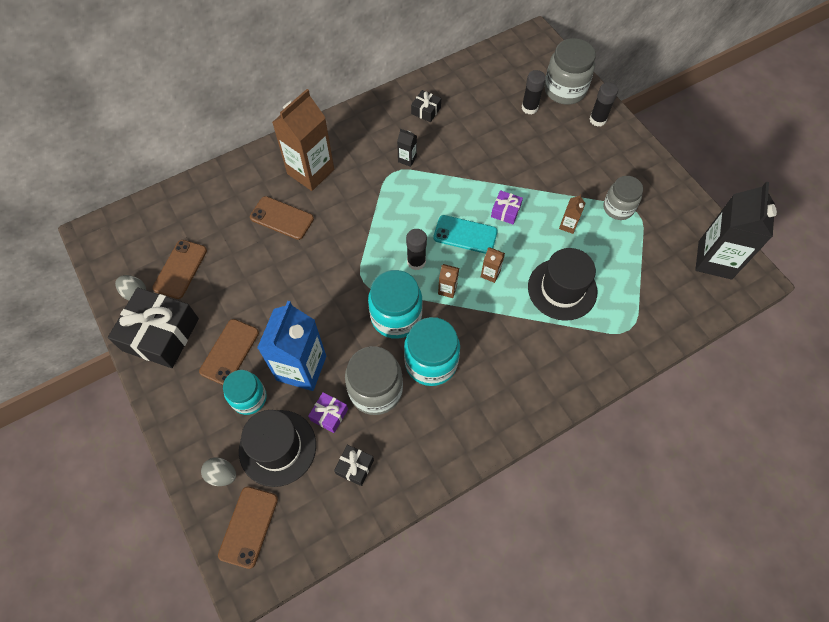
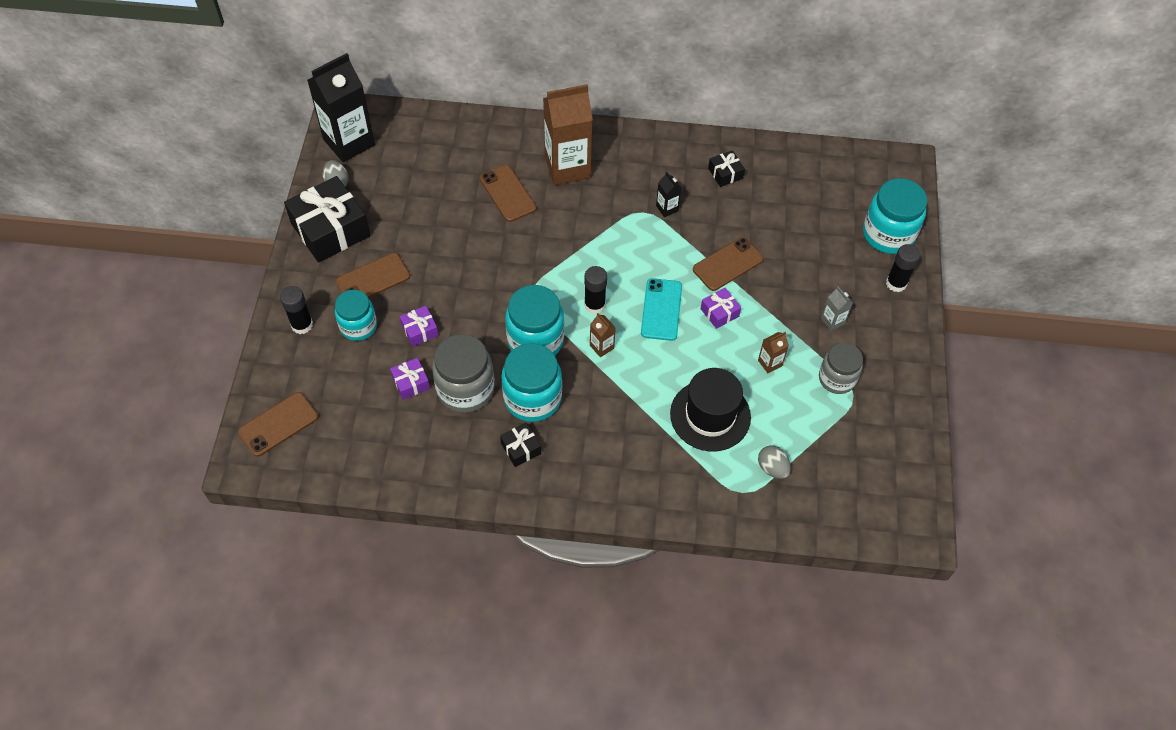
camera: 35 degrees right, 5 degrees down
(180, 269) = (388, 185): brown phone -> brown phone (727, 264)
(222, 475) = (290, 371): grey egg -> grey egg (772, 468)
(277, 447) = (349, 380): black hat -> none
(301, 368) = (420, 330): blue carton -> purple gift
(355, 467) = (397, 437): black gift -> black gift (521, 448)
(465, 235) = (661, 309): turquoise phone -> turquoise phone turned 45 degrees clockwise
(490, 274) = (654, 358): brown carton -> none
(529, 108) = (834, 230): black glue stick -> black glue stick (302, 325)
(564, 90) = (888, 234): grey jar -> turquoise jar
(581, 170) = (832, 321): none -> grey carton
(715, 260) = (892, 488): black carton -> black carton (349, 142)

